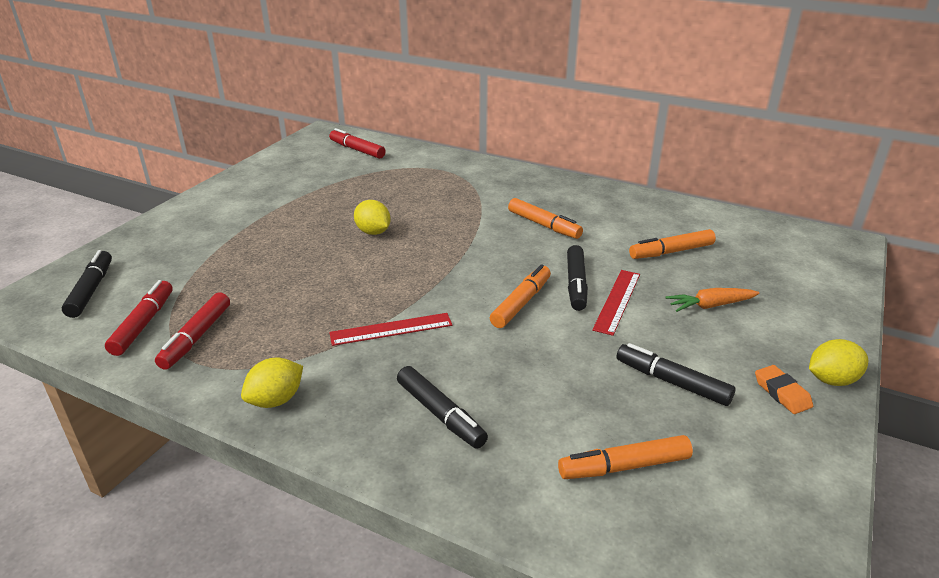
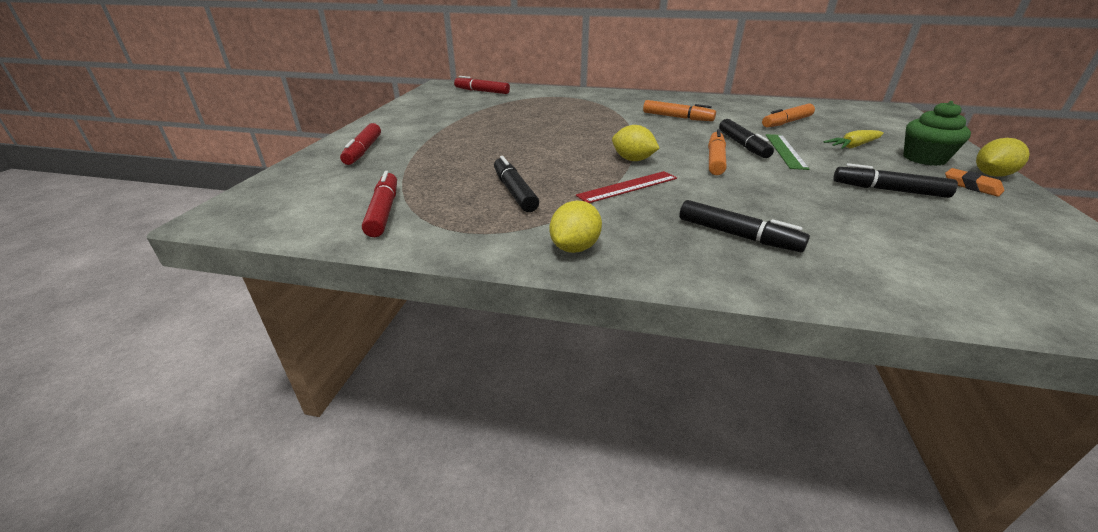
camera: 15 degrees left, 0 degrees up
(91, 290) = (305, 194): black marker -> black marker (514, 192)
(196, 337) = (449, 214): red marker -> red marker (363, 151)
(373, 232) = (545, 132): yellow lemon -> yellow lemon (633, 160)
(617, 301) = (785, 151): red ruler -> green ruler
(624, 466) = (930, 246): orange marker -> none
(710, 306) = (853, 146): orange carrot -> yellow carrot
(777, 340) = (924, 158): none -> green cupcake

